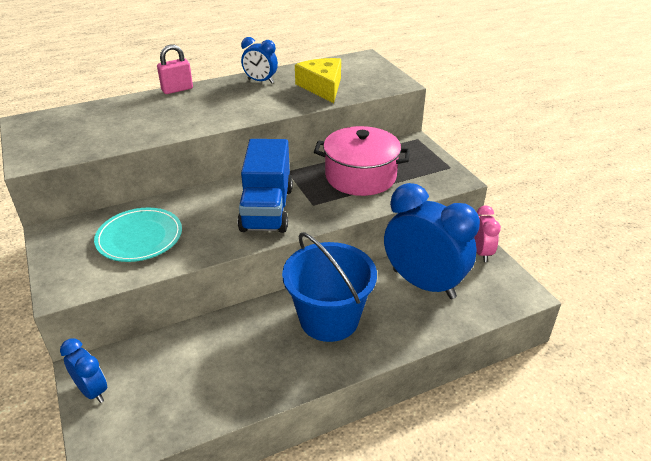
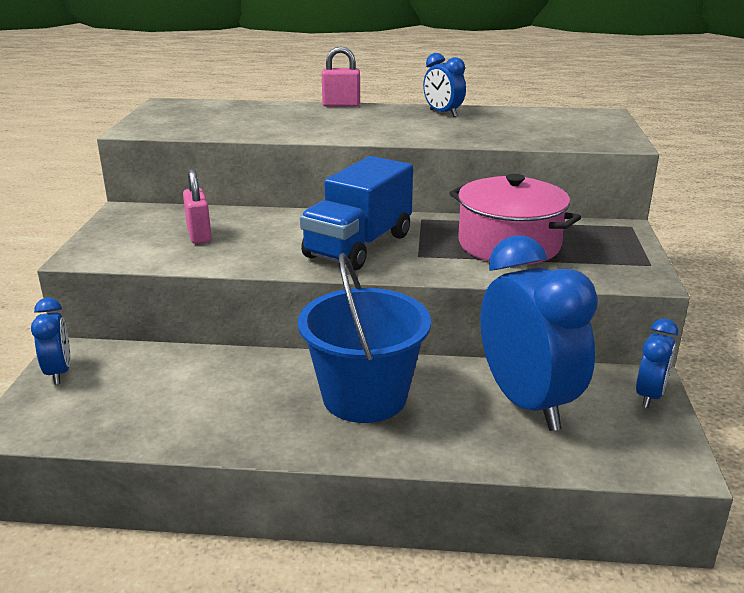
camera: 30 degrees right, 10 degrees down
(139, 237) = (199, 235): turquoise plate -> pink padlock
(322, 87) = (513, 129): yellow cheese -> none
(481, 252) = (649, 395): pink clock -> blue clock

